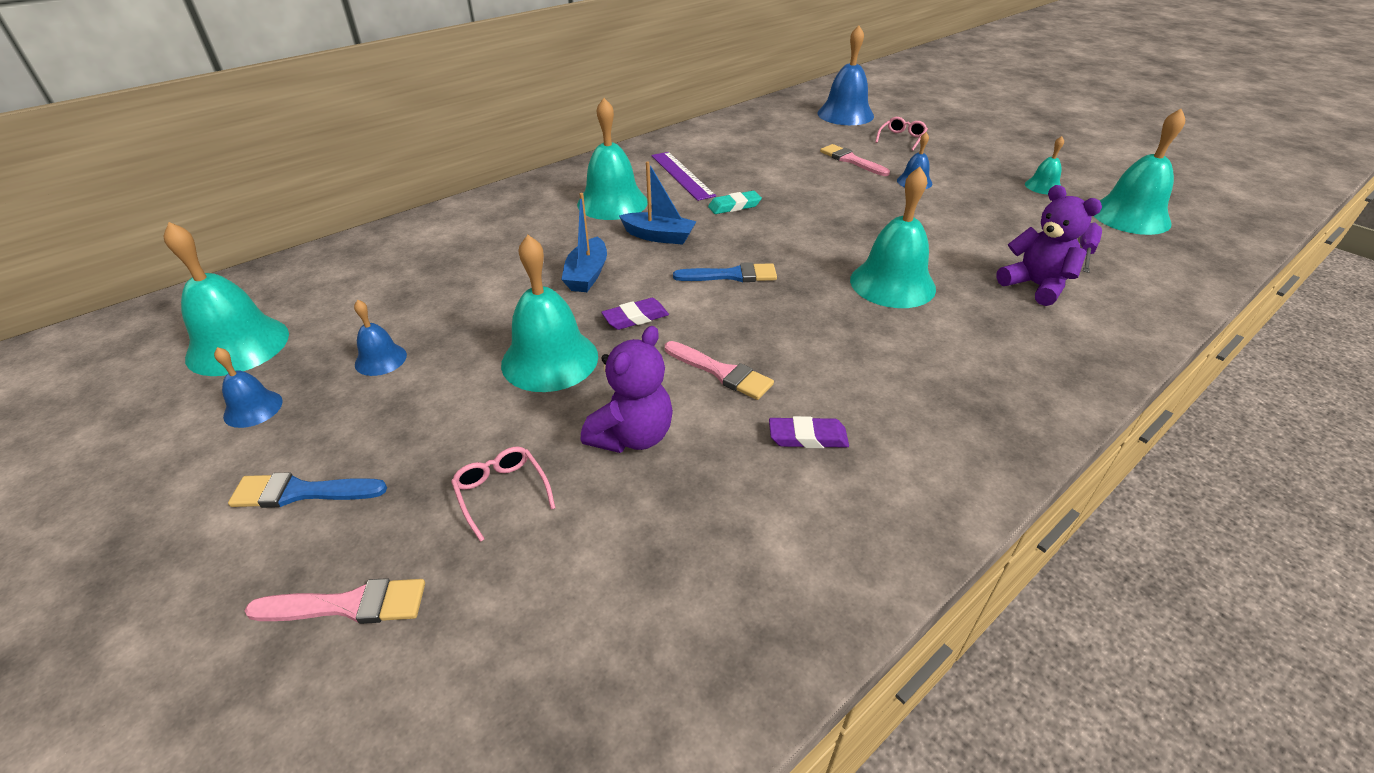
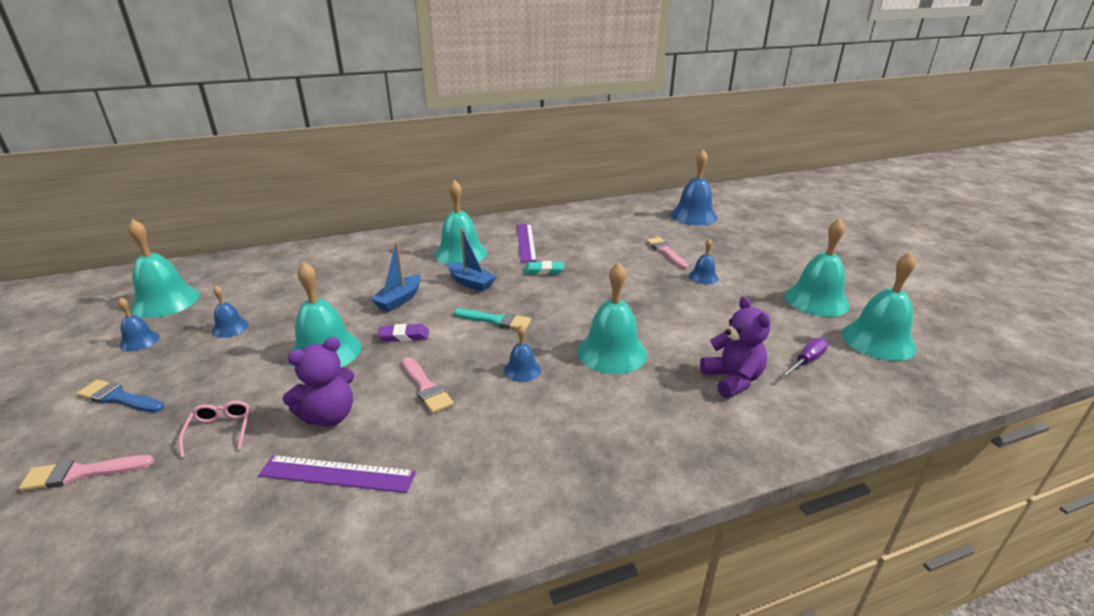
camera: 20 degrees right, 10 degrees down
(348, 605) = (82, 473): pink brush -> pink brush turned 150 degrees clockwise
(709, 500) = (337, 474): none -> purple ruler
(731, 275) = (496, 320): blue brush -> turquoise brush
(807, 437) = (443, 450): purple eraser -> none
(813, 325) = (522, 370): none -> blue bell
(901, 139) = (723, 241): pink glasses -> none
(1043, 186) = (816, 300): turquoise bell -> turquoise bell, size x1.94

